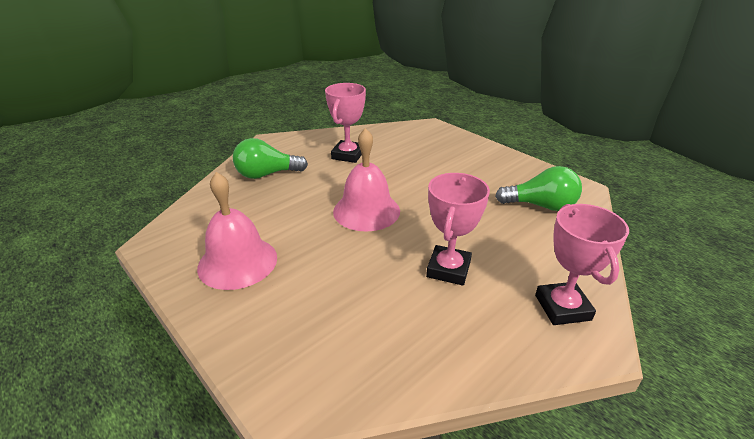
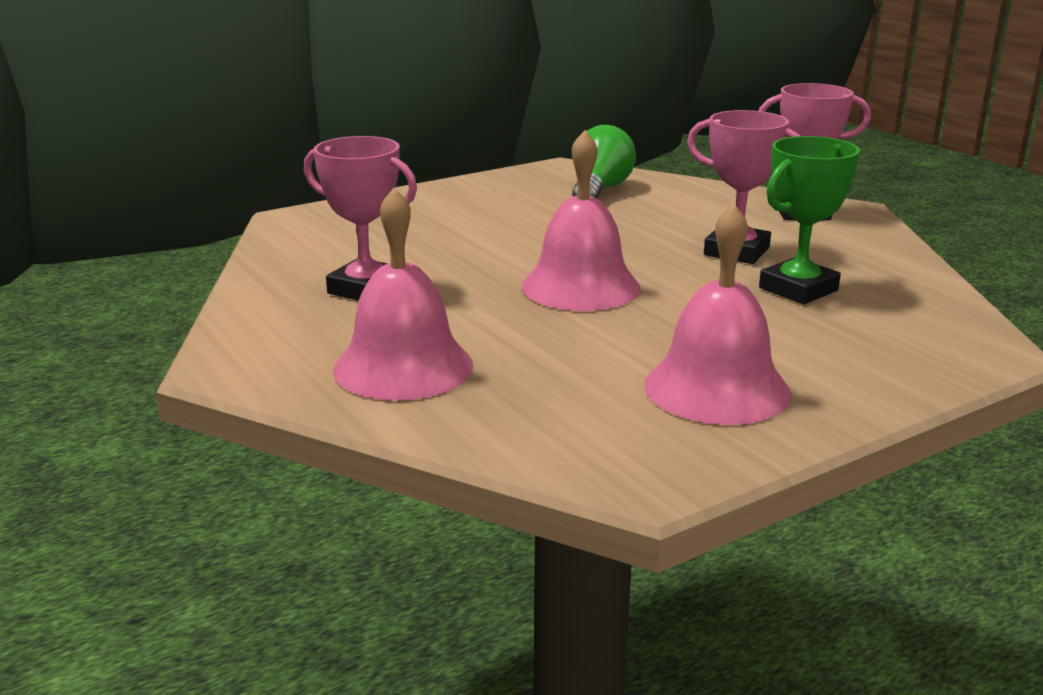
camera: 80 degrees left, 10 degrees down
(267, 174) = (403, 366): green light bulb -> pink bell
(385, 298) = (798, 289): none -> green trophy

